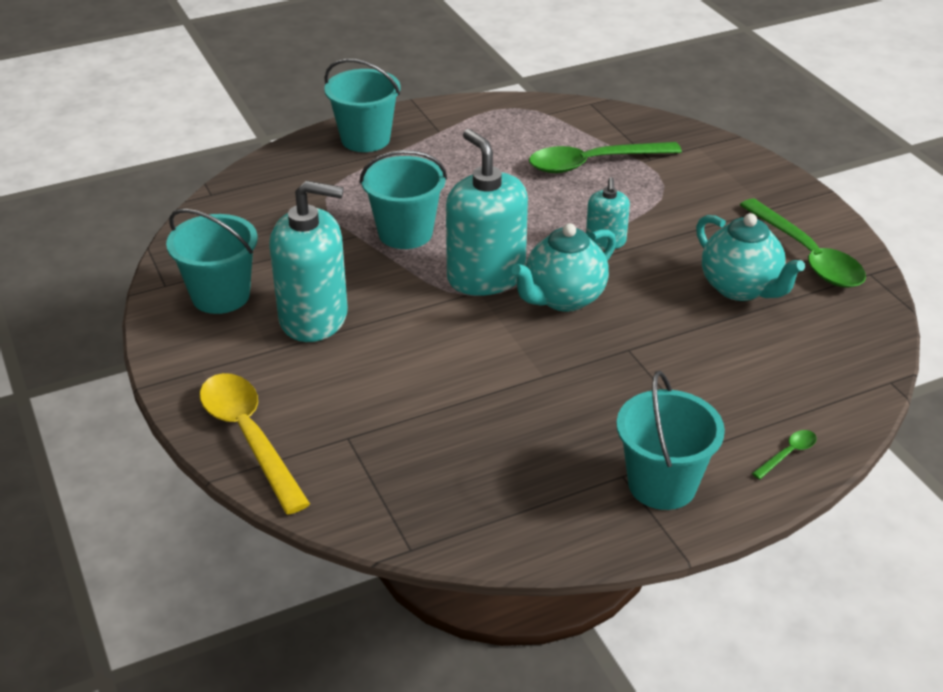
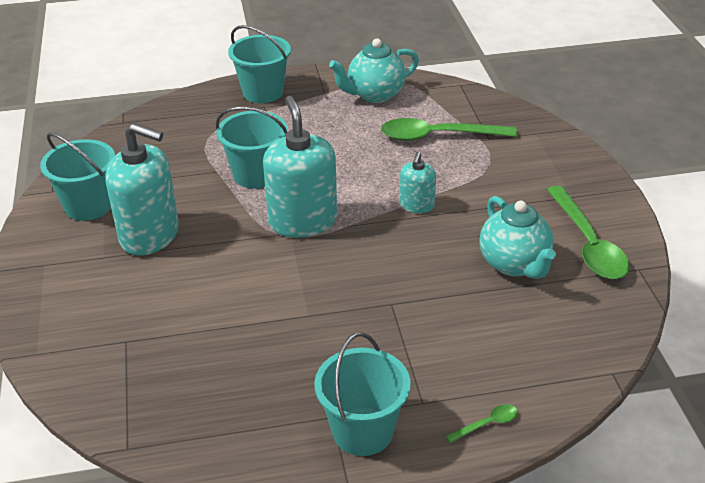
camera: 15 degrees right, 0 degrees up
(249, 437) = (51, 327): yellow spoon -> none
(563, 298) = (357, 250): turquoise teapot -> turquoise teapot (375, 95)

